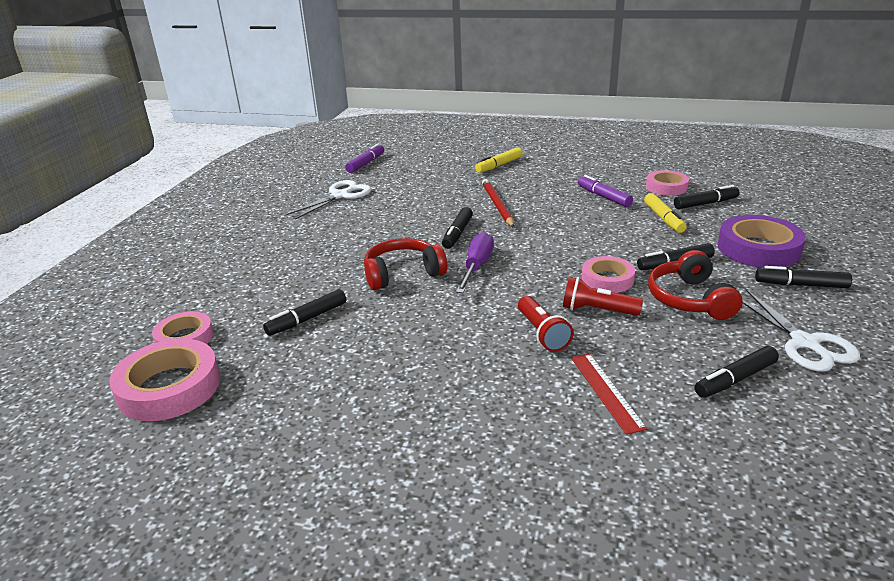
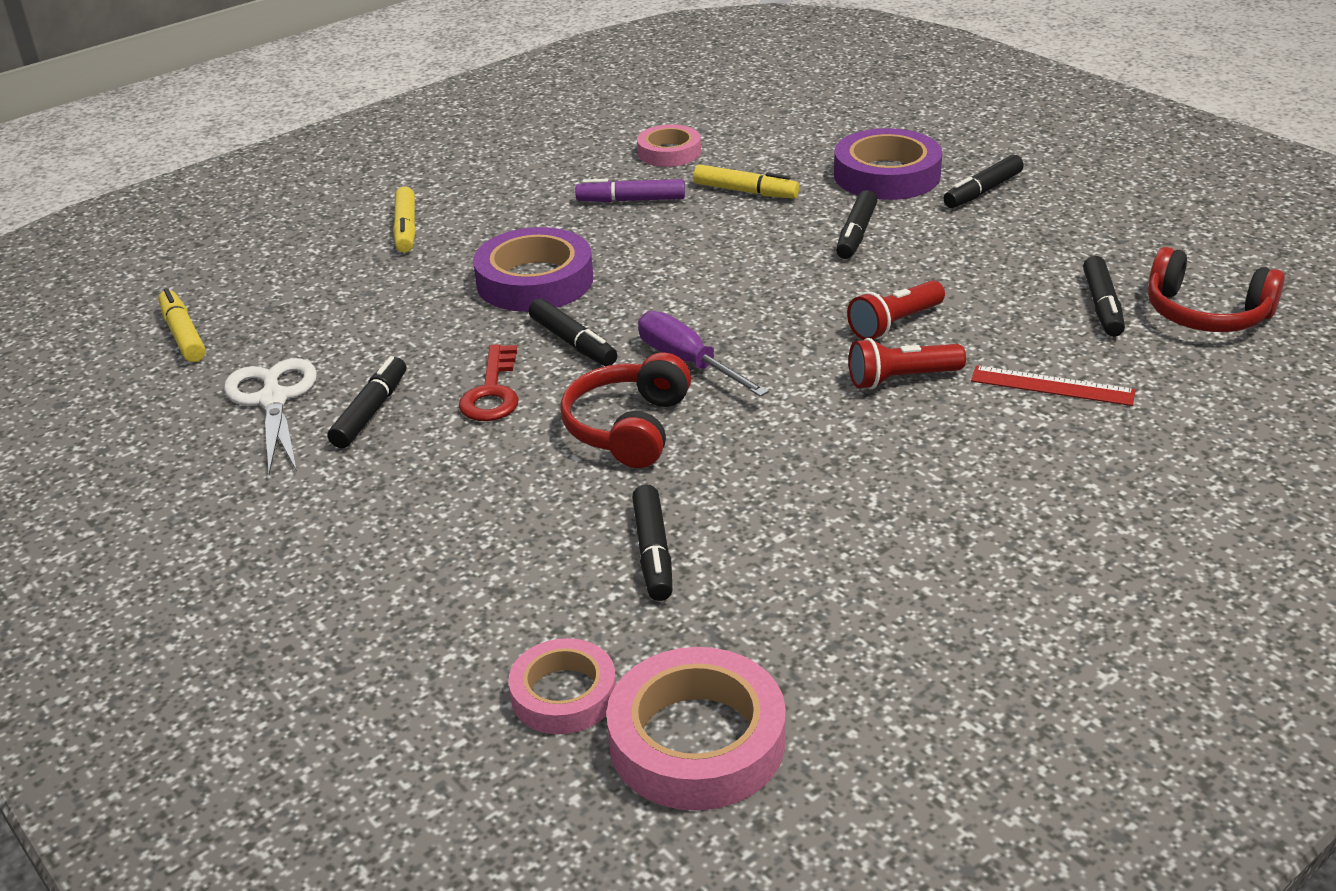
camera: 55 degrees left, 5 degrees up
(366, 163) = (183, 335): purple marker -> yellow marker
(395, 232) = (492, 392): none -> red key
(497, 205) = (535, 281): red pencil -> purple tape
(542, 333) = (901, 379): red flashlight -> red flashlight turned 150 degrees clockwise
(607, 279) = (836, 288): pink tape -> none
(690, 299) = (938, 260): red headphones -> red headphones (1205, 314)
(705, 204) = (747, 152): black marker -> black marker (371, 412)
(805, 343) = (1081, 242): white scissors -> none

